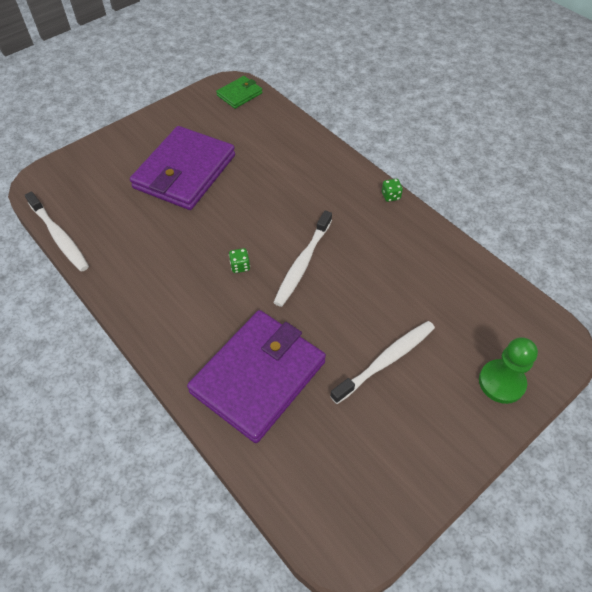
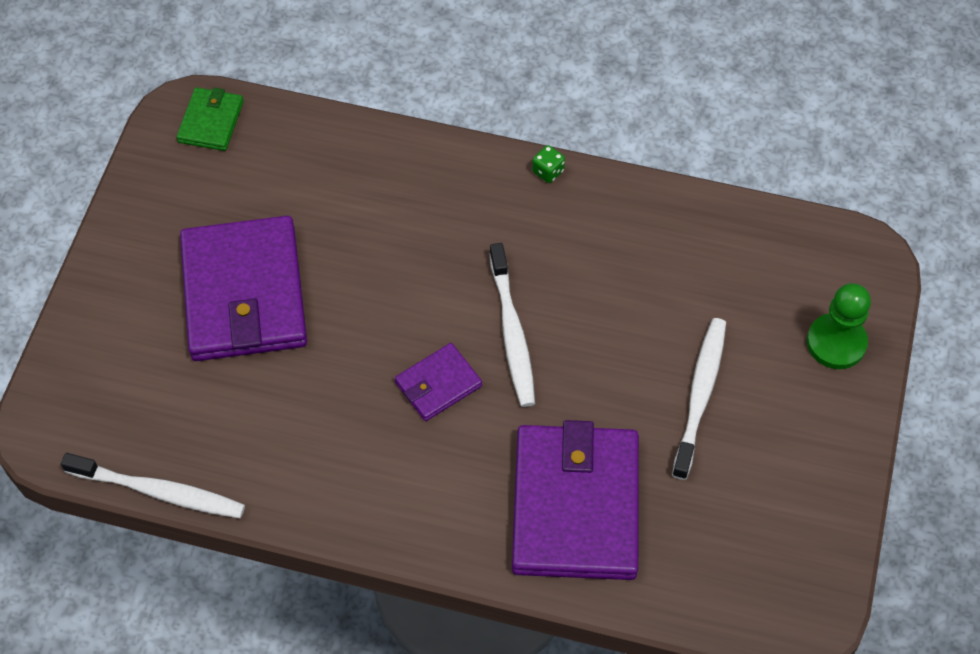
camera: 35 degrees left, 5 degrees up
(240, 266) = (438, 384): green dice -> purple wallet

